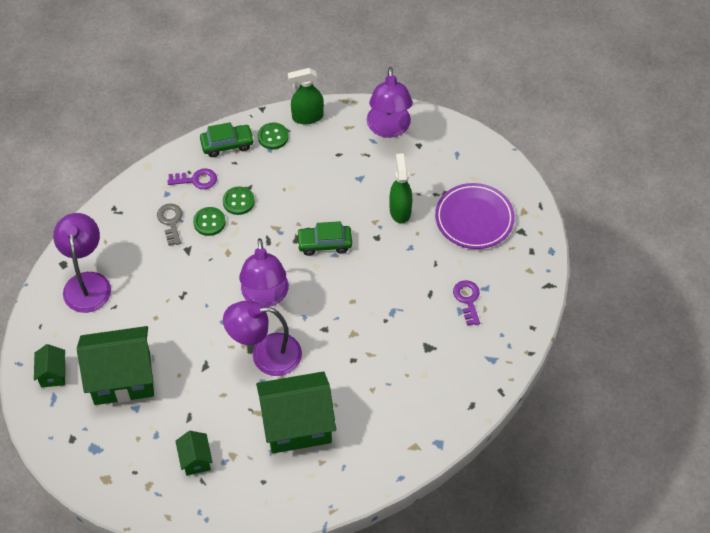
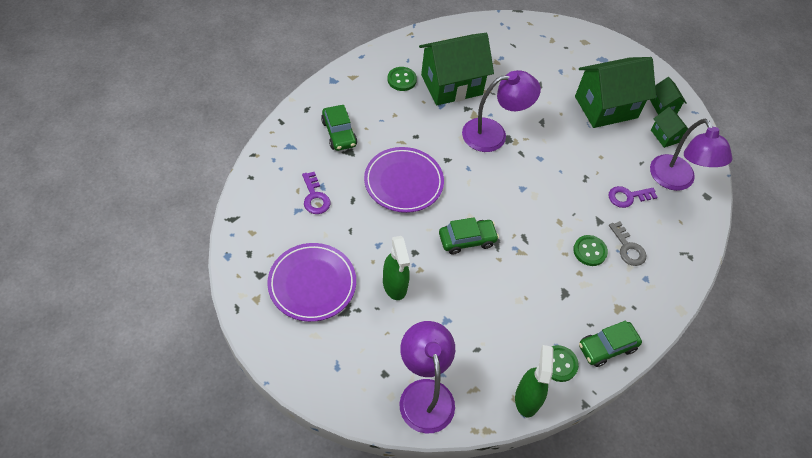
camera: 165 degrees right, 0 degrees up
(196, 180) = (622, 298): purple key -> purple key (627, 197)
(196, 460) = (523, 57): green house -> green house (665, 136)
(238, 201) = (568, 277): green button -> green button (402, 80)
(265, 296) = (509, 183): purple lamp -> none
(307, 117) = (527, 398): green spray bottle -> green spray bottle turned 60 degrees counterclockwise
(375, 307) = (403, 182): none -> purple plate
(437, 370) = (339, 133): none -> green car

